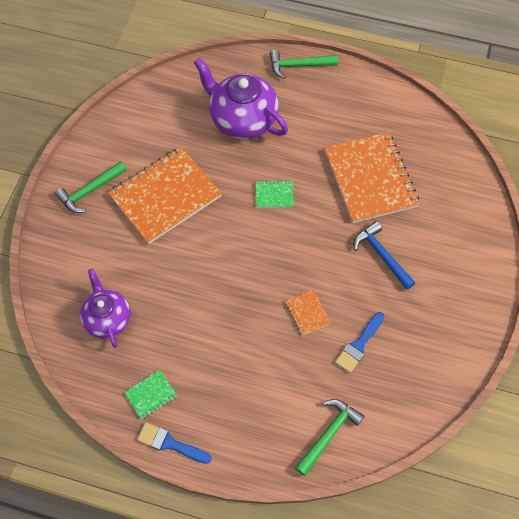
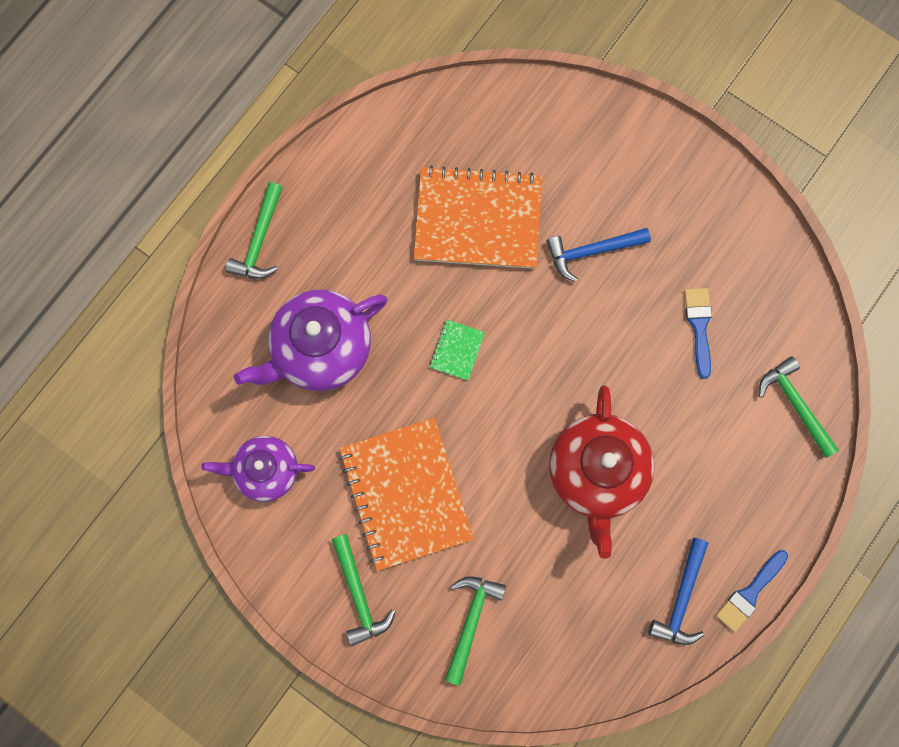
camera: 70 degrees left, 15 degrees up
(92, 261) = (470, 621): none -> green hammer
(108, 318) = (561, 623): purple teapot -> purple teapot (266, 470)
(151, 395) = (681, 598): green notebook -> blue hammer
(223, 308) = (596, 472): none -> red teapot
(307, 313) = (638, 371): orange notebook -> none
(359, 345) = (699, 326): blue brush -> blue brush turned 150 degrees counterclockwise

